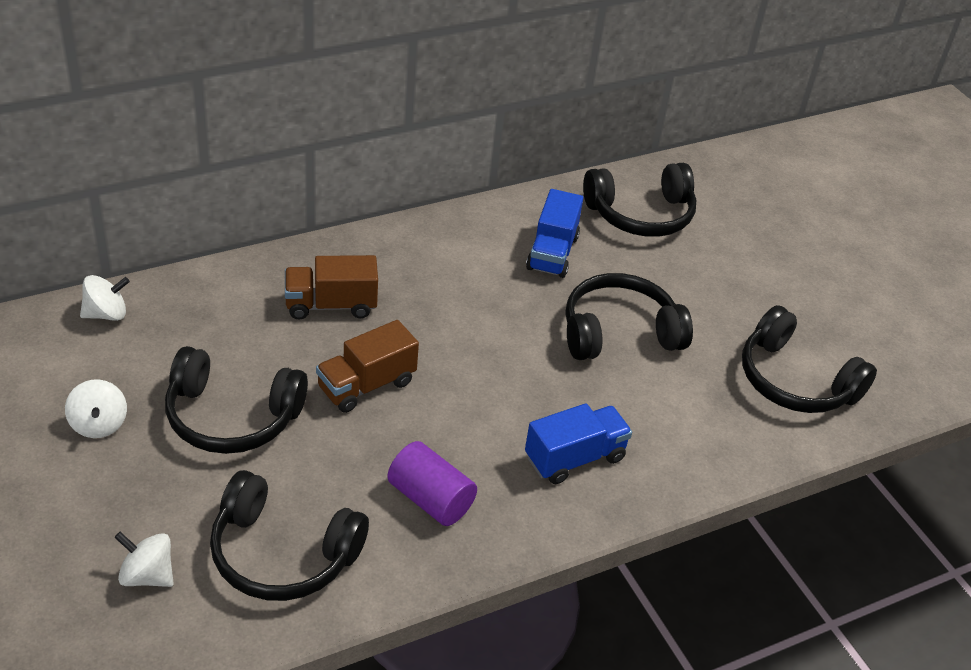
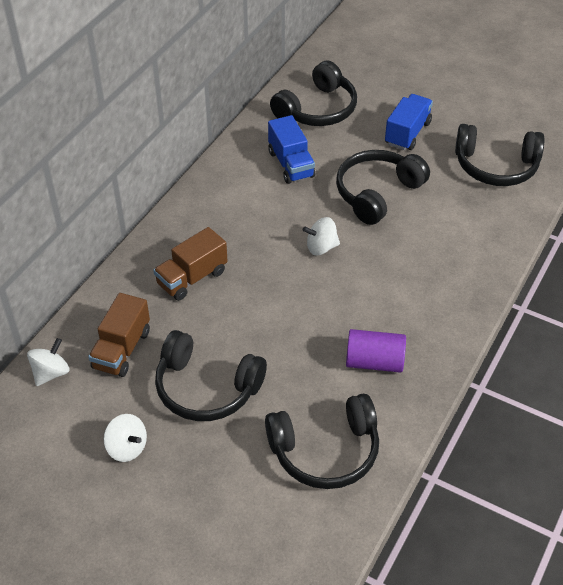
camera: 30 degrees left, 5 degrees up
(147, 575) = (261, 519): white spinning top -> white spinning top (321, 247)
(232, 416) = (206, 388): black headphones -> black headphones turned 45 degrees clockwise
(366, 385) = (267, 316): brown truck -> brown truck (122, 349)
(574, 458) = (427, 286): blue truck -> blue truck (407, 133)

